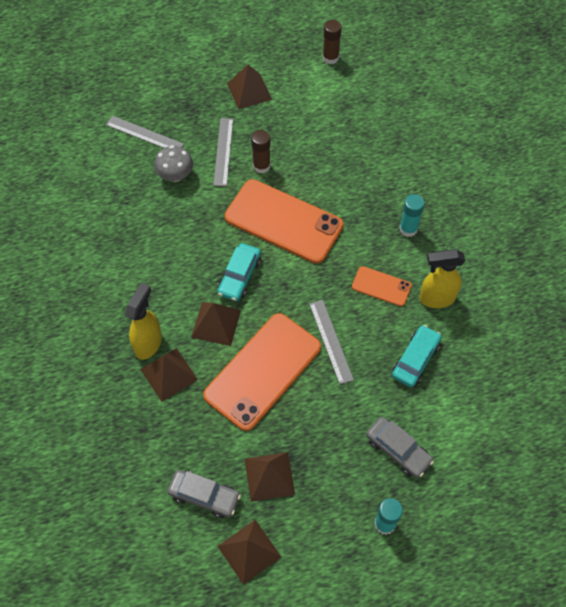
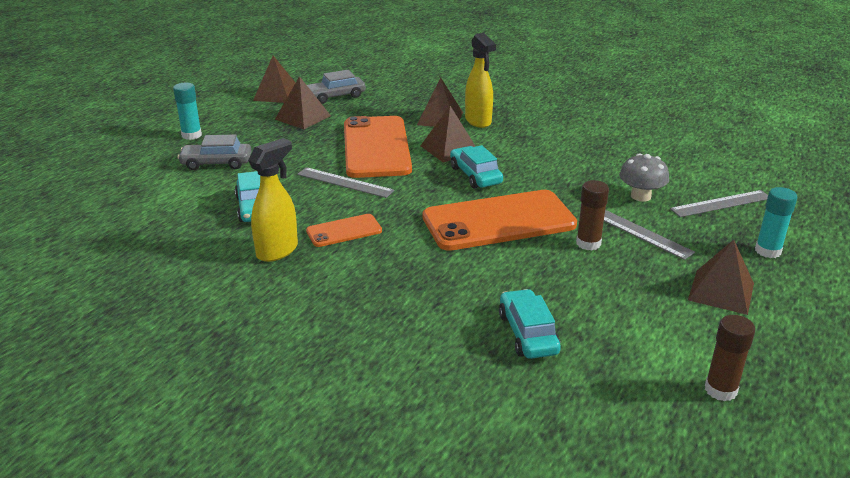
camera: 135 degrees right, 30 degrees down
(370, 139) = (528, 333): none -> turquoise car
(408, 229) = (371, 282): turquoise glue stick -> turquoise glue stick (767, 251)

